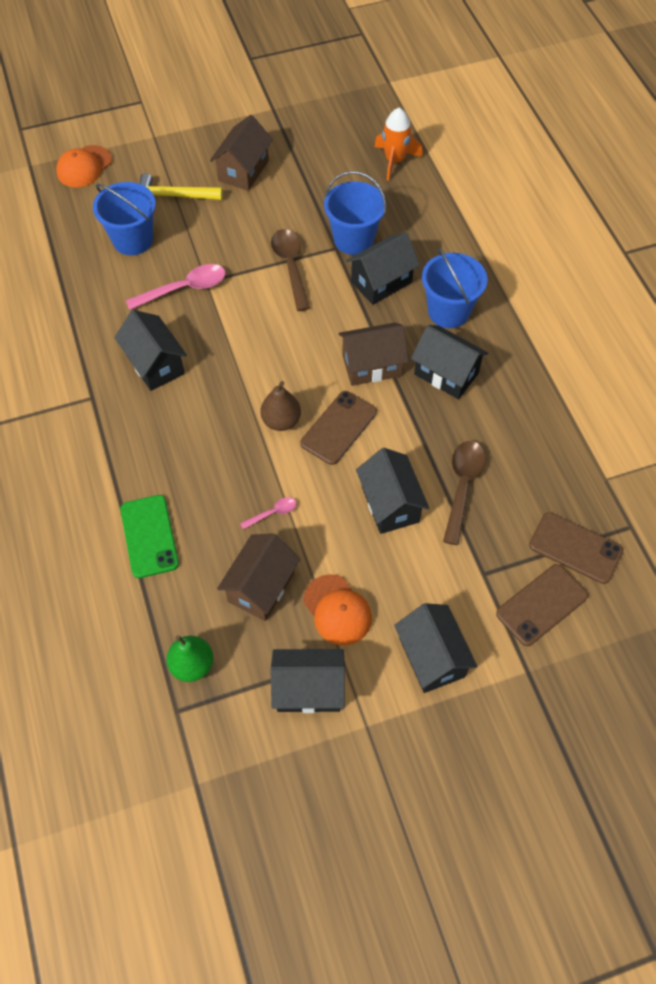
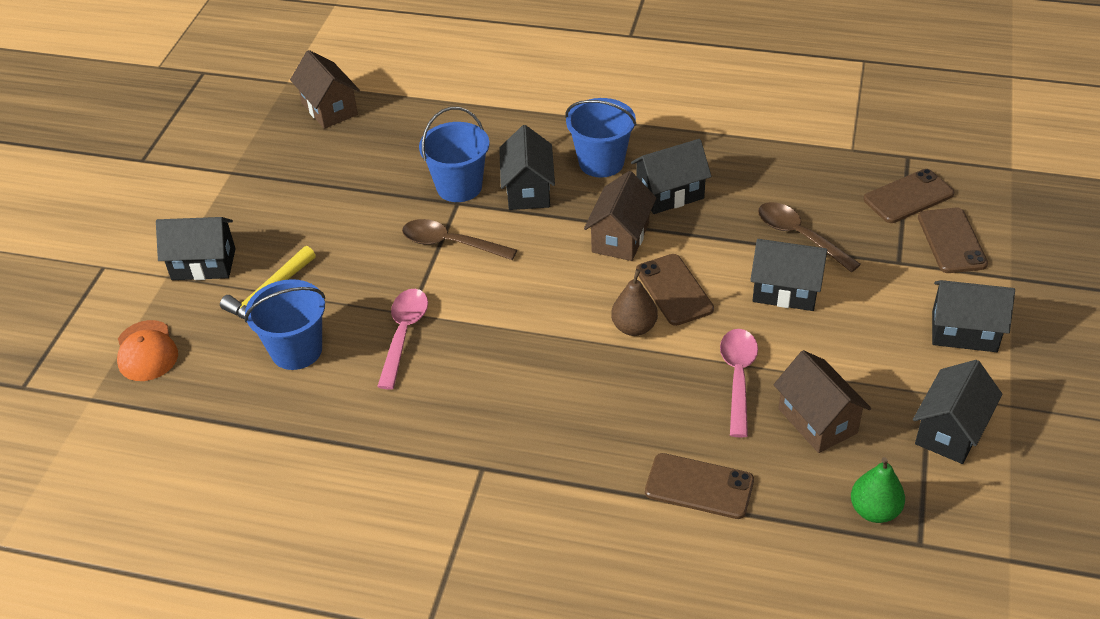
camera: 55 degrees left, 15 degrees down
(149, 536) = (699, 486): green phone -> brown phone
(155, 364) = (483, 397): black house -> black house (203, 264)
(243, 171) = (291, 227): brown house -> brown house (329, 109)
(273, 513) = (738, 377): pink spoon -> pink spoon, size x1.96
(337, 610) = (877, 375): orange cap -> none
(395, 161) = (390, 120): orange rocket -> none

